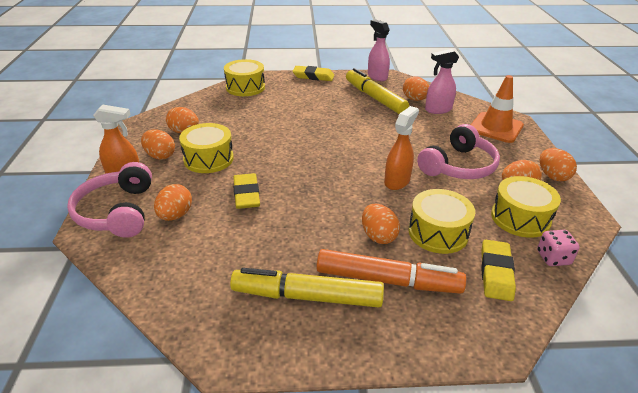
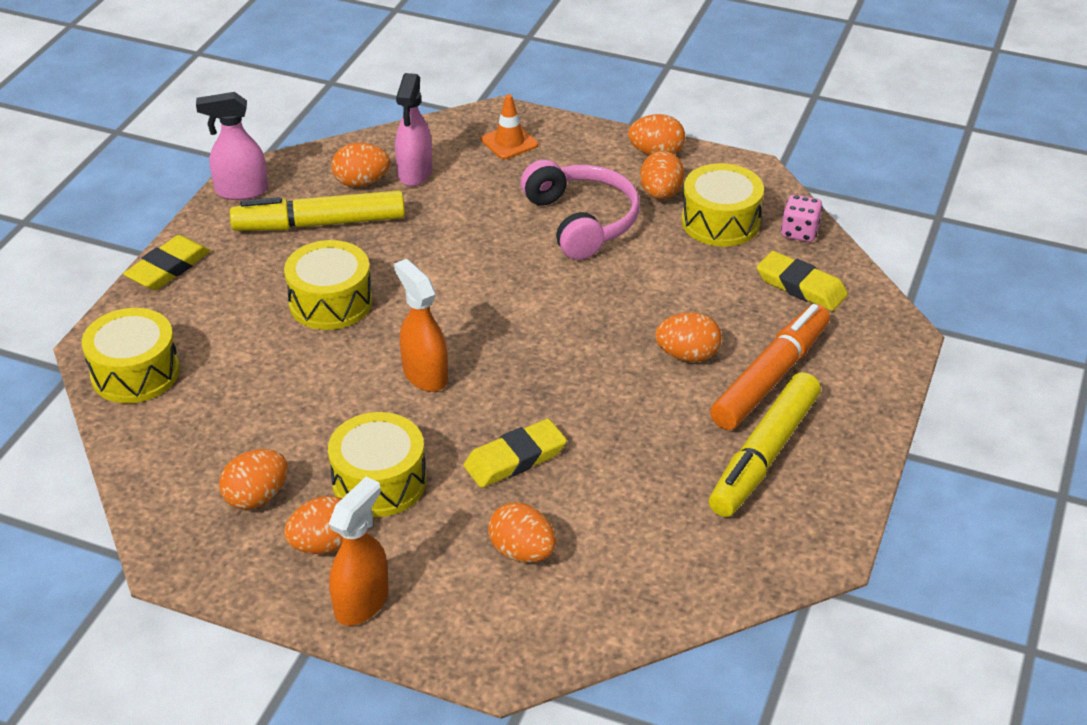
camera: 65 degrees left, 5 degrees up
(117, 212) = (470, 623): pink headphones -> none
(246, 194) = (515, 459): yellow eraser -> yellow eraser turned 45 degrees counterclockwise
(397, 181) = (579, 293): orange spray bottle -> orange spray bottle (424, 374)
(438, 233) = (709, 301): yellow drum -> yellow drum (330, 302)
(495, 127) = (509, 142): orange traffic cone -> orange traffic cone, size x0.60

